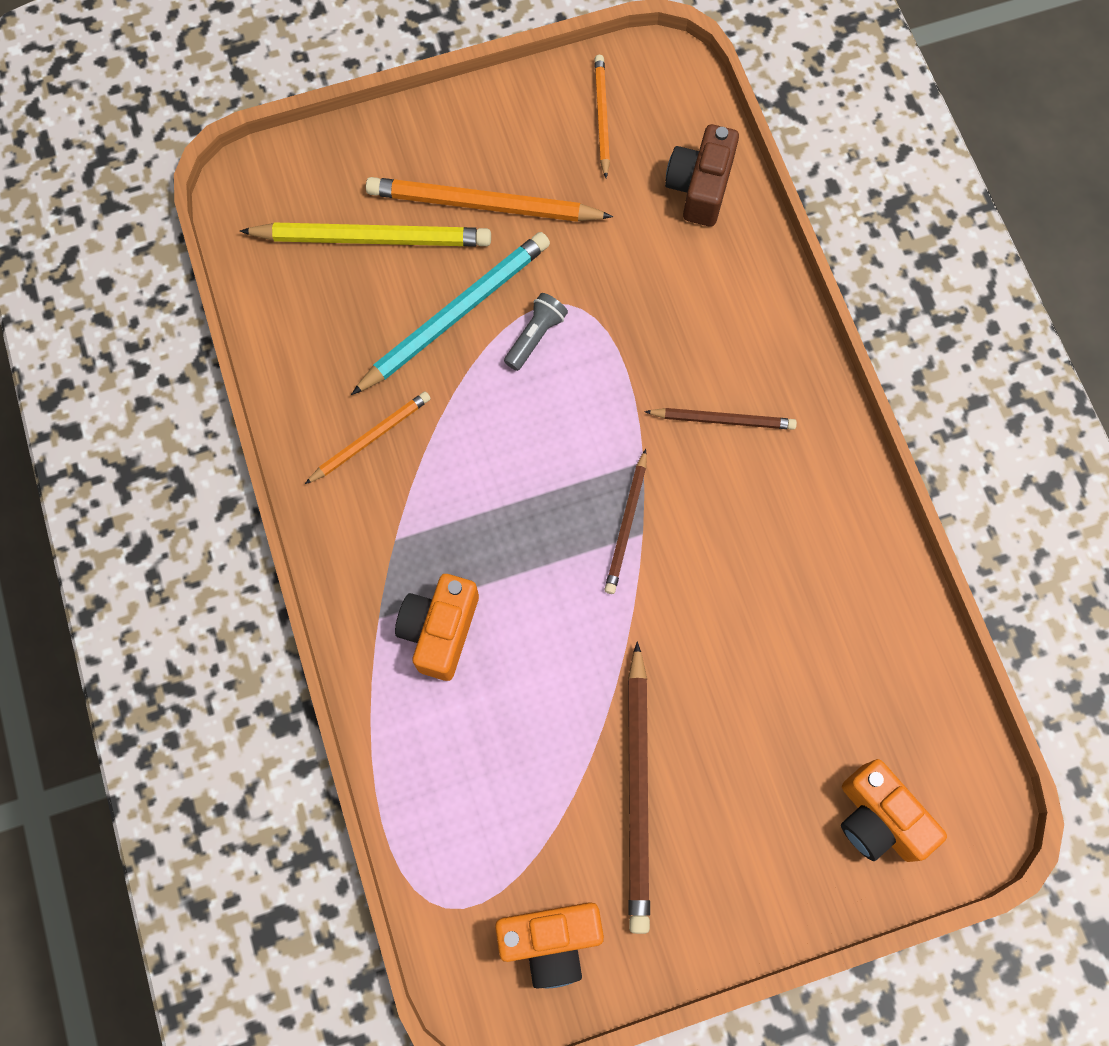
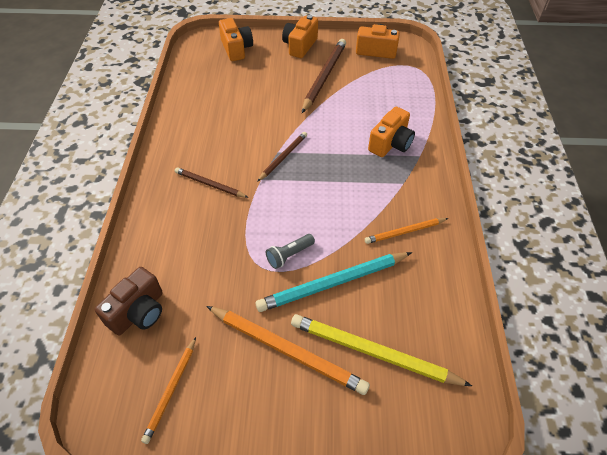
camera: 160 degrees left, 20 degrees down
(738, 888) = (300, 46): none -> orange camera

